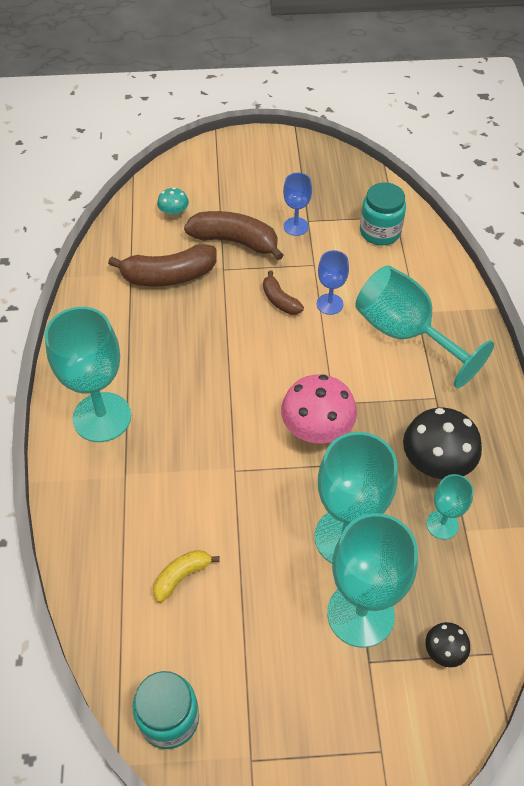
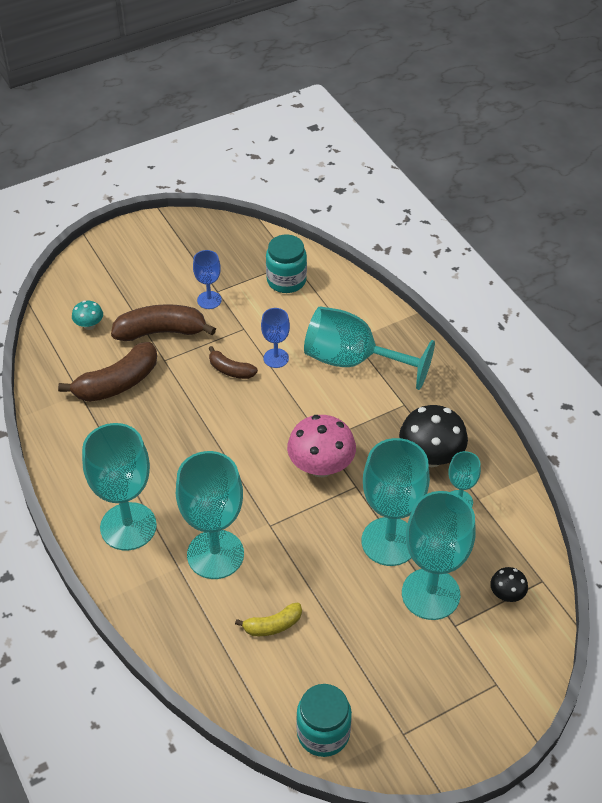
camera: 25 degrees left, 5 degrees down
(166, 478) = (215, 554): none -> turquoise goblet
(181, 576) = (273, 625): yellow banana -> yellow banana turned 135 degrees counterclockwise

